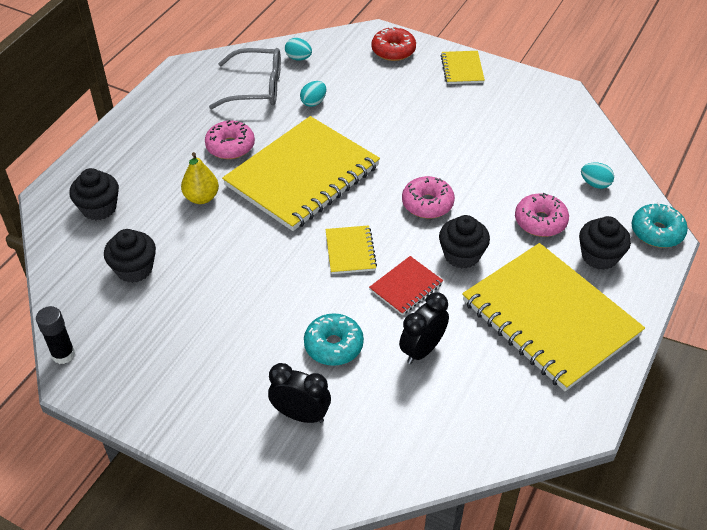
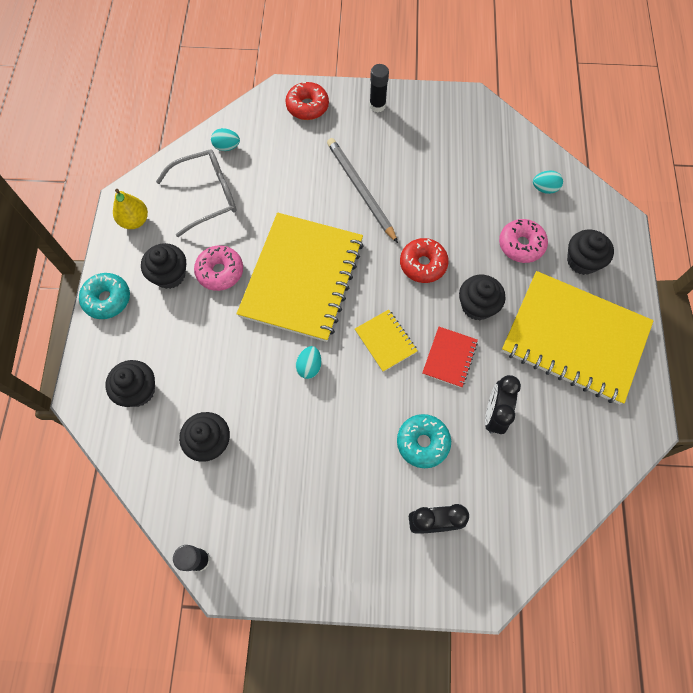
camera: 25 degrees left, 20 degrees up
(184, 134) = (170, 275): none -> black cupcake
(201, 198) = (226, 339): yellow pear -> yellow pear (135, 221)
(313, 102) = (268, 192): turquoise egg -> turquoise egg (309, 366)
(403, 127) = (360, 190): none -> grey pencil
(427, 204) = (423, 264): pink donut -> red donut
(462, 69) = (377, 105): yellow notebook -> black glue stick
(657, 232) = (613, 218): turquoise donut -> turquoise donut (107, 299)

